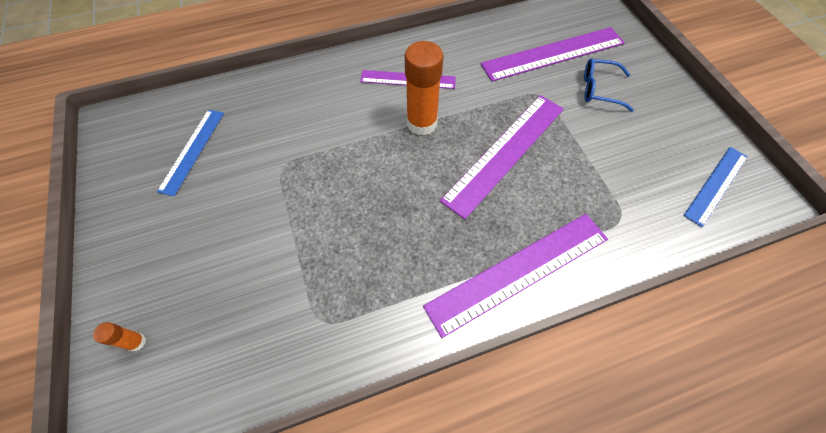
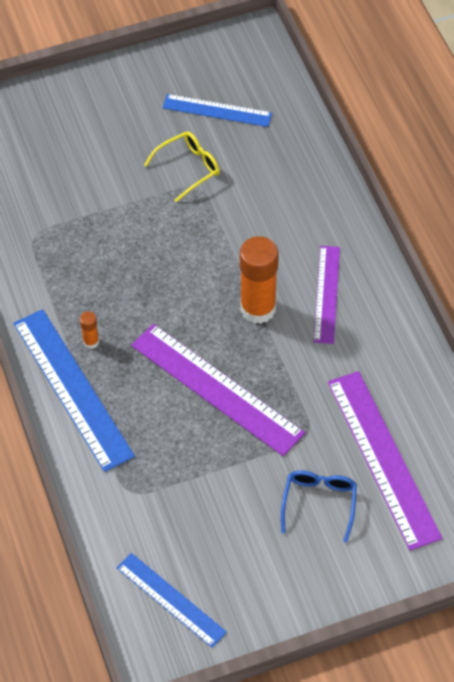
camera: 90 degrees right, 5 degrees down
(137, 342) = (24, 115): orange glue stick -> orange glue stick (91, 342)
(257, 173) = (188, 168): none -> yellow glasses
(518, 271) = (73, 388): purple ruler -> blue ruler

